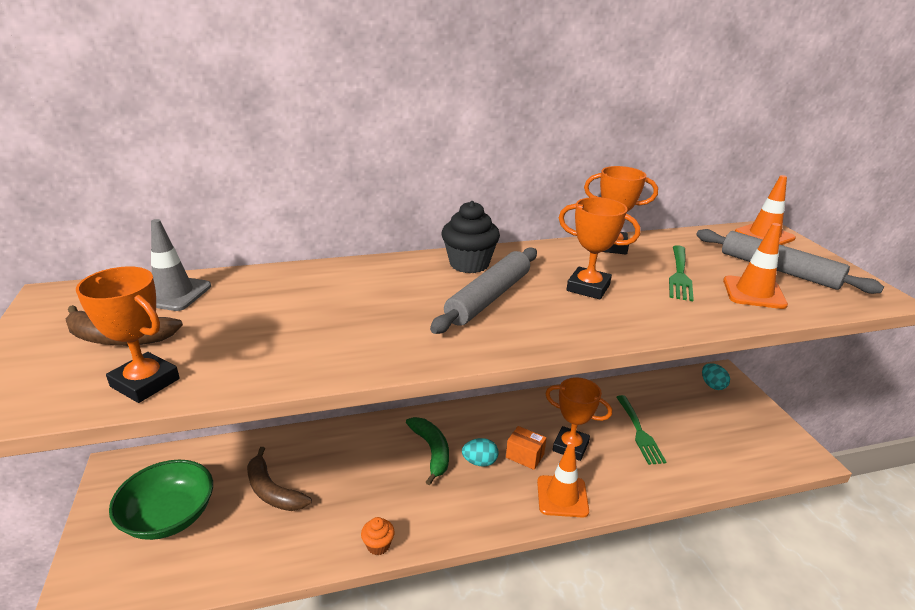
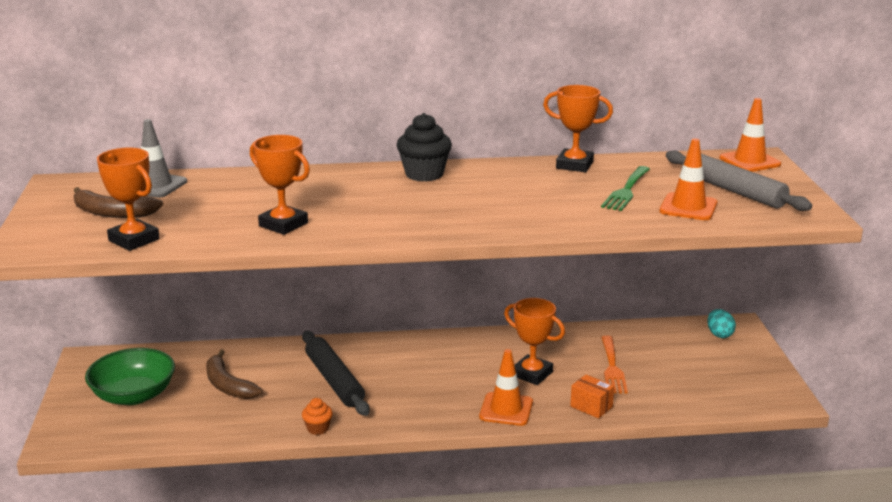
camera: 10 degrees right, 5 degrees down
(382, 474) = (334, 380): none -> black rolling pin
(432, 451) = (387, 367): green banana -> none
(479, 462) = (433, 379): turquoise egg -> none
(489, 298) = (429, 200): grey rolling pin -> none
(524, 456) = (481, 378): orange box -> orange box (591, 407)
(588, 288) = (527, 197): orange trophy -> orange trophy (283, 224)
(639, 432) = (612, 368): green fork -> orange fork

